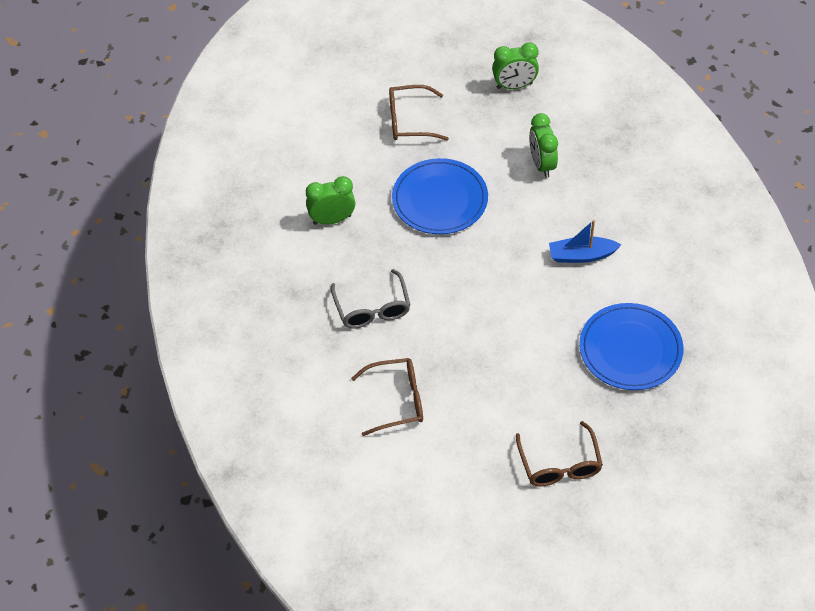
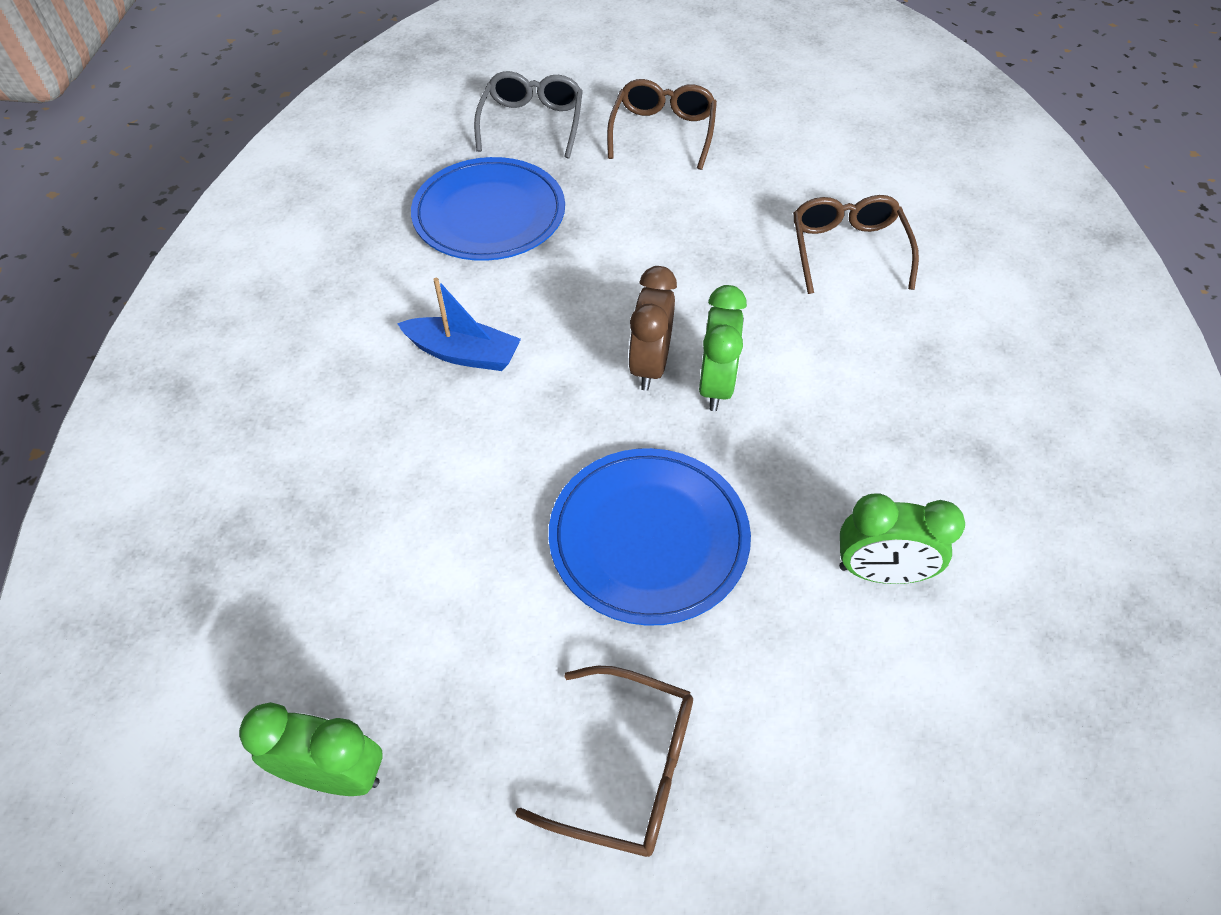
camera: 160 degrees left, 0 degrees up
(372, 308) = (847, 382): grey glasses -> grey glasses (532, 123)
(397, 400) = (847, 250): brown glasses -> brown glasses turned 75 degrees clockwise
(480, 282) = (650, 366): none -> brown clock
(542, 164) = (413, 541): green clock -> green clock (715, 385)

